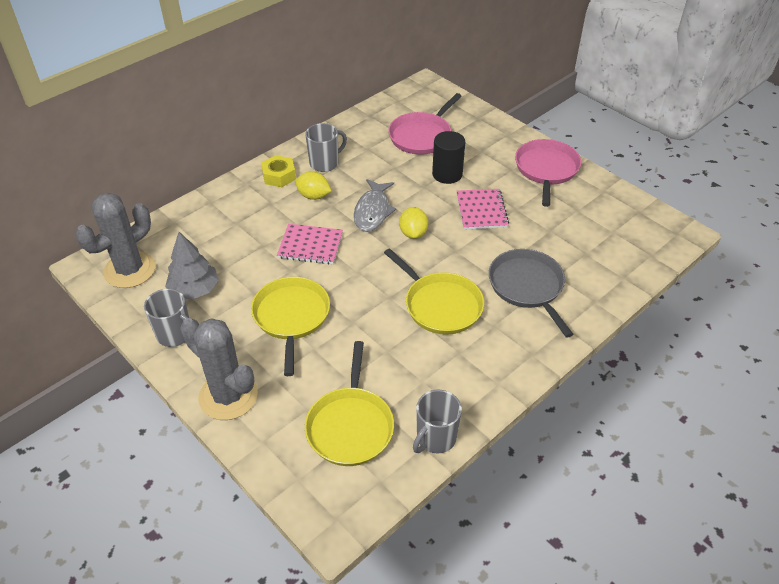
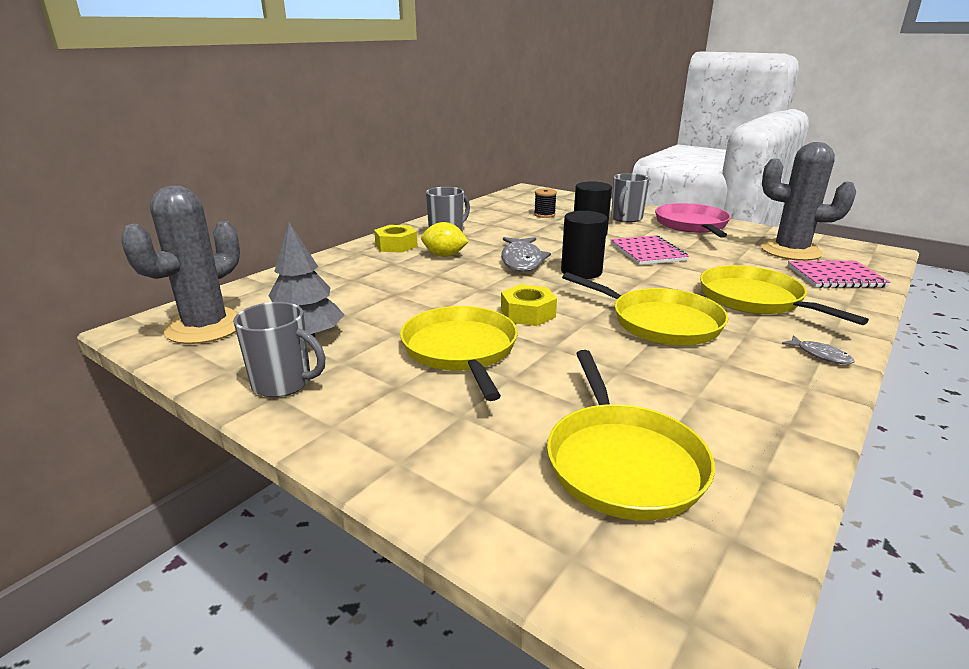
camera: 10 degrees left, 20 degrees down
(228, 396) = (390, 447): grey cactus -> grey cactus (791, 251)
(310, 245) = (458, 289): pink notebook -> pink notebook (835, 276)
(350, 282) = (527, 313): none -> yellow nut
(413, 233) = (581, 272): yellow lemon -> black cylinder
(422, 136) = (544, 214): pink pan -> black spool
(435, 438) = (775, 461): grey mug -> grey mug (626, 218)
(527, 287) = (754, 299): grey pan -> yellow pan
(530, 355) = (820, 355): none -> grey fish

